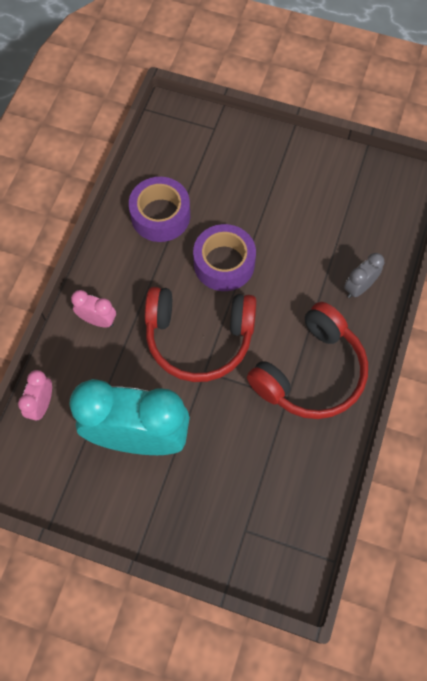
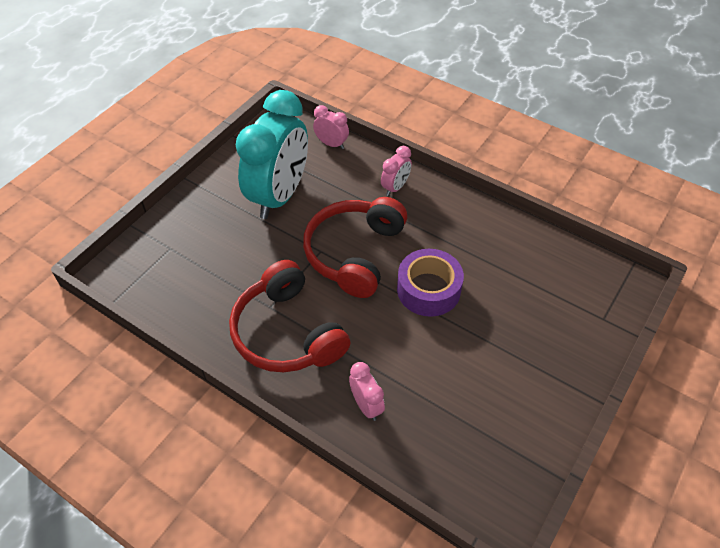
camera: 105 degrees right, 15 degrees down
(160, 215) = (496, 250): purple tape -> none
(359, 287) = (366, 405): grey clock -> pink clock

